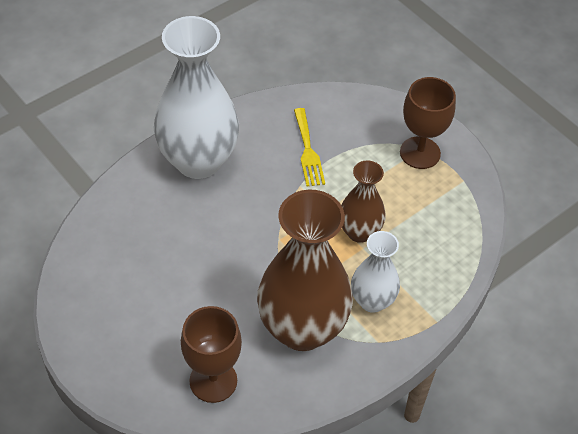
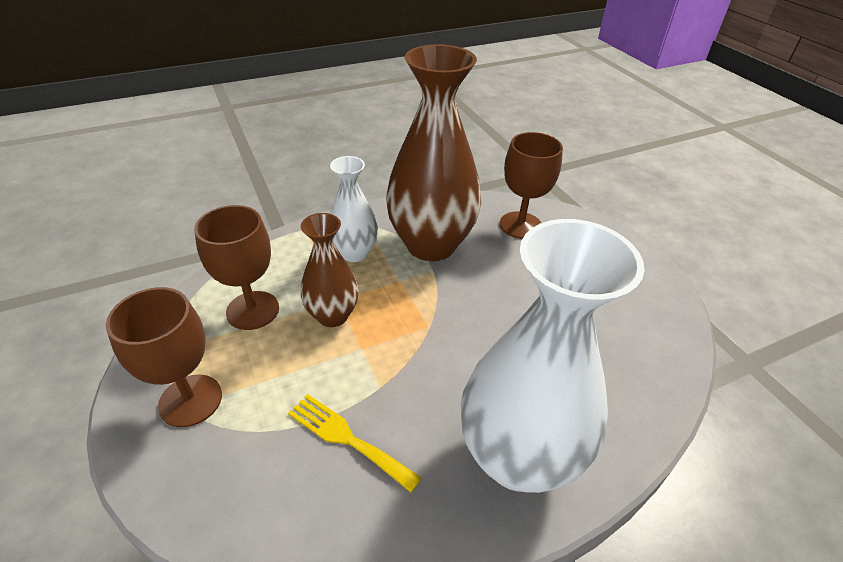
camera: 165 degrees left, 10 degrees down
(308, 151) = (347, 438): yellow fork -> yellow fork turned 60 degrees counterclockwise
(425, 223) = (253, 310): none -> brown goblet

